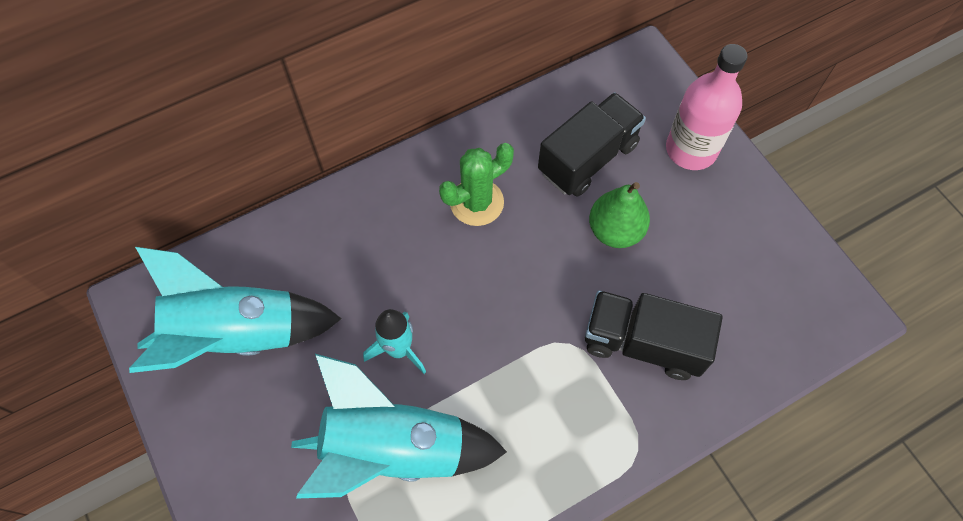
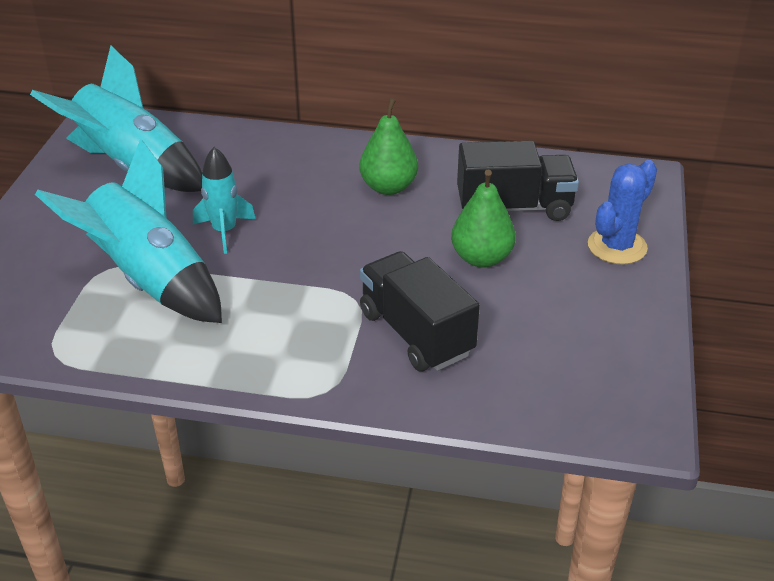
camera: 40 degrees right, 25 degrees down
(476, 202) = (388, 187): green cactus -> green pear
(691, 150) = (617, 246): pink bottle -> blue cactus

